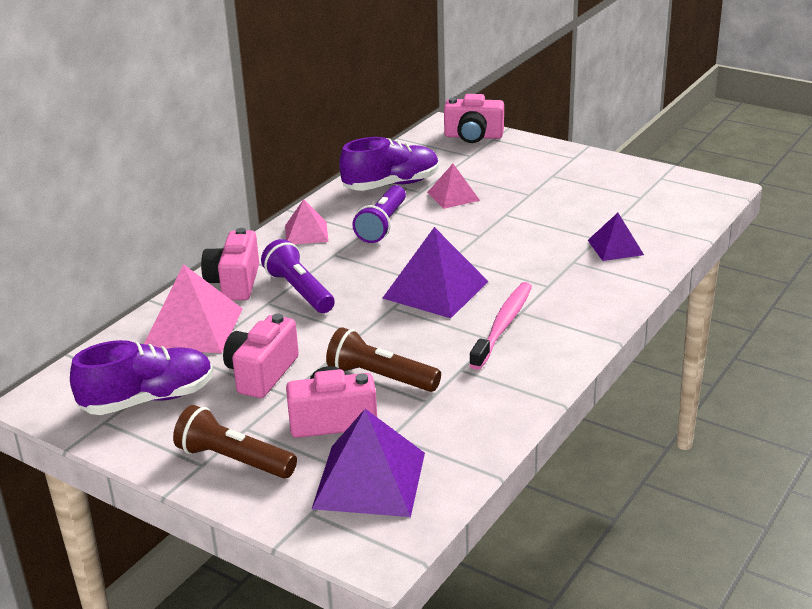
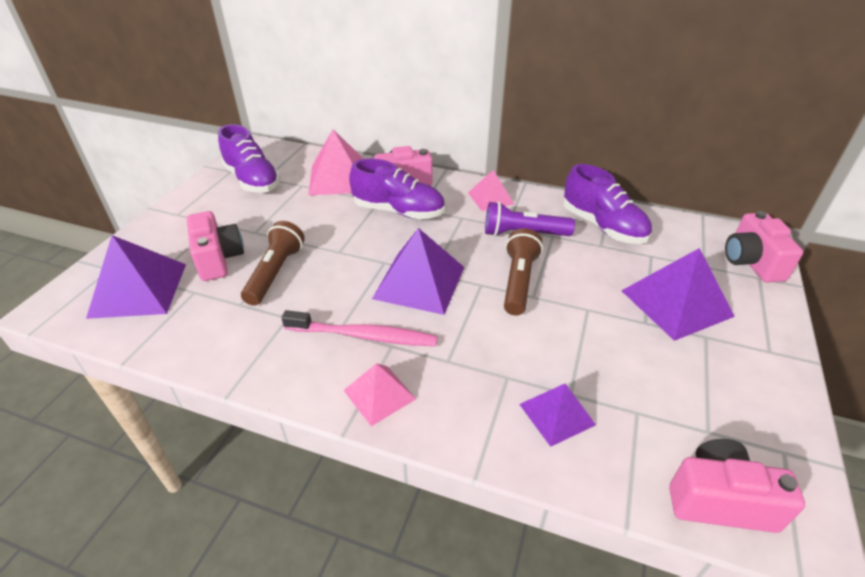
camera: 75 degrees right, 10 degrees up
(234, 460) = (178, 225): brown flashlight -> brown flashlight (518, 281)
(262, 374) = (281, 216): pink camera -> pink camera (719, 500)
(299, 291) = (398, 211): purple flashlight -> purple shoe
(453, 196) = (604, 267): pink pyramid -> pink pyramid (379, 394)
(511, 177) = (676, 303): none -> purple pyramid

